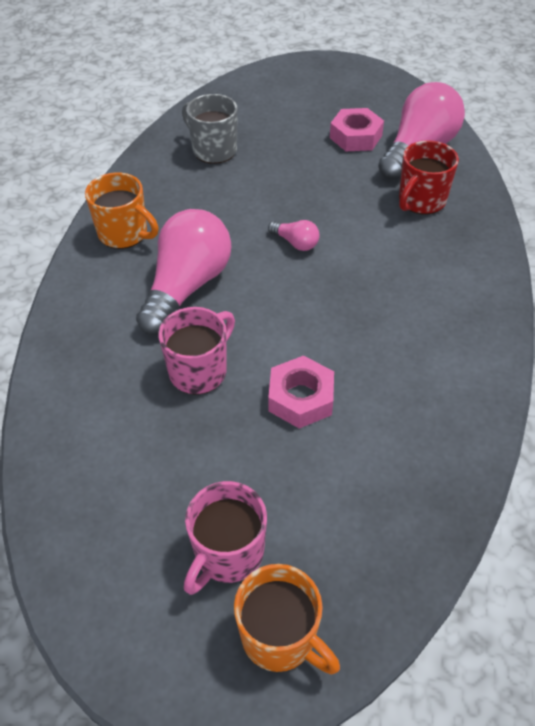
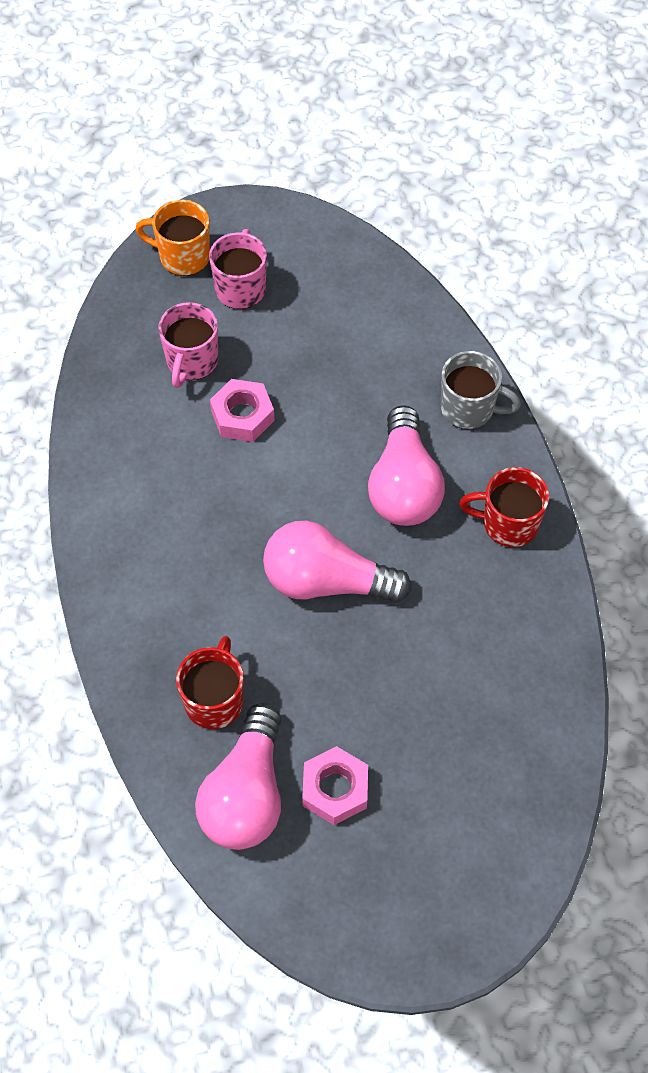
camera: 155 degrees right, 10 degrees up
(124, 234) = (508, 524): orange mug -> red mug
(199, 371) = (340, 408): pink mug -> pink mug (191, 362)
(213, 150) = (497, 690): grey mug -> grey mug (469, 409)
(295, 243) = (326, 581): pink light bulb -> pink light bulb, size x2.28

